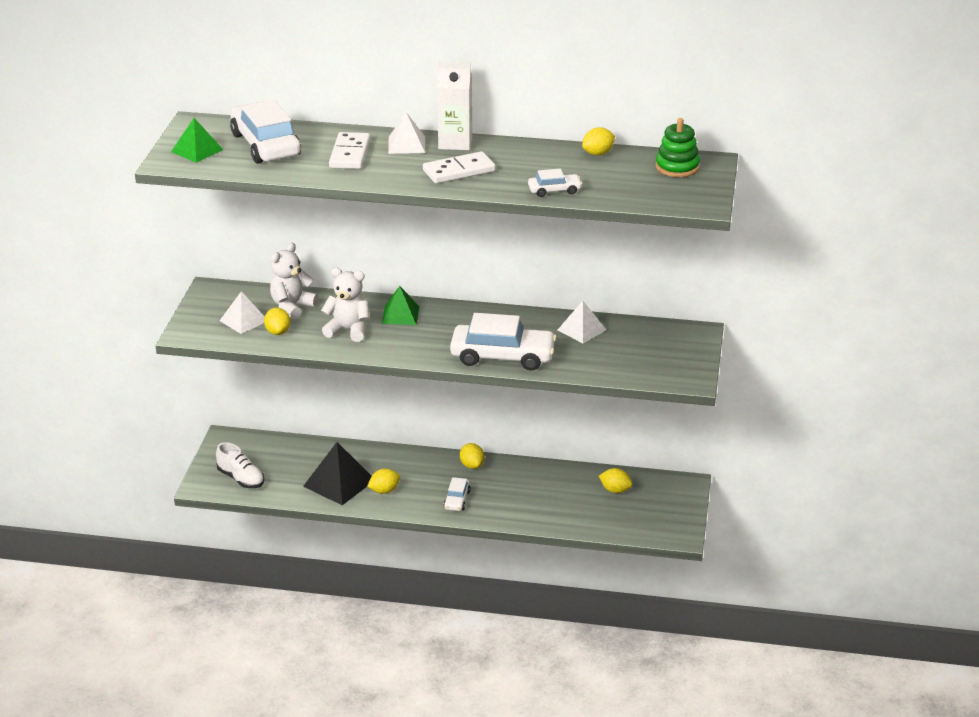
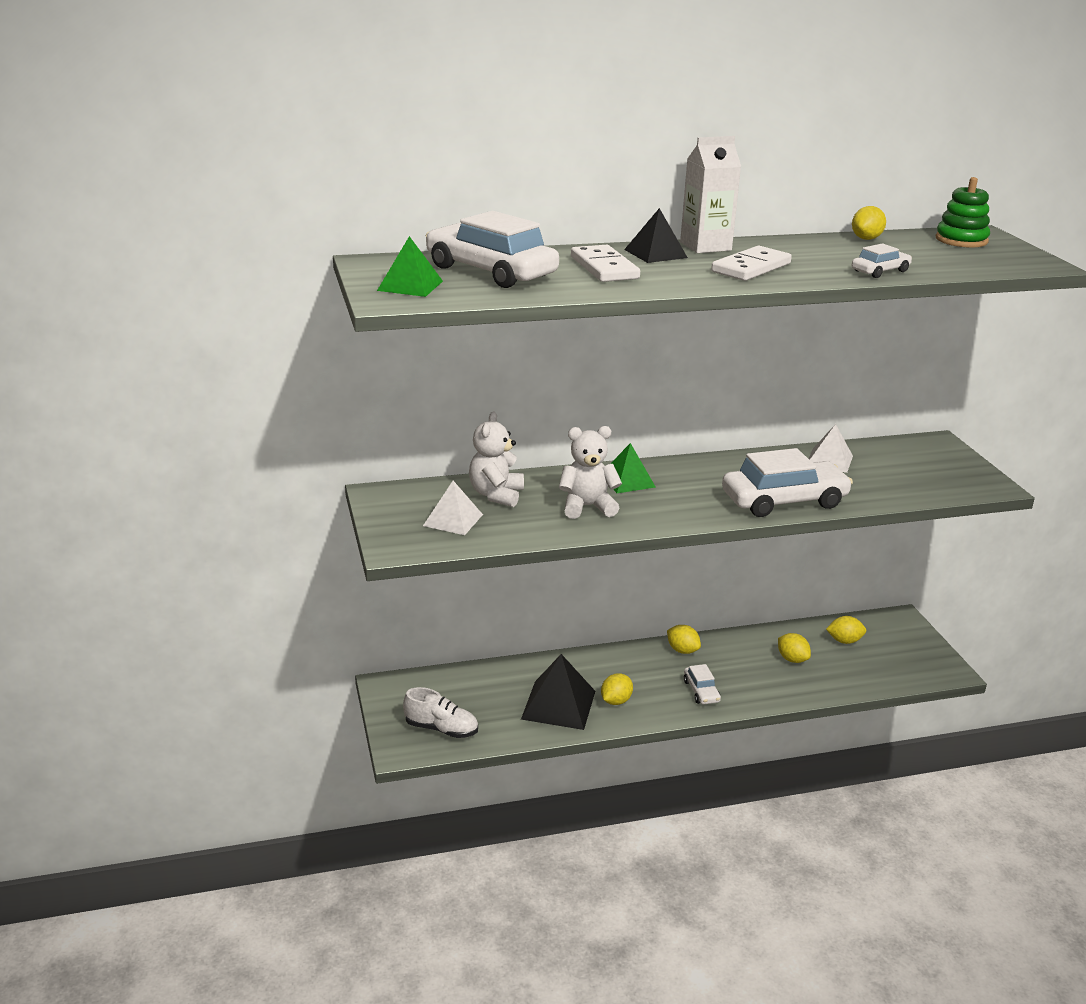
camera: 25 degrees left, 5 degrees down
(278, 332) = (507, 524): yellow lemon -> yellow lemon (792, 659)
(406, 144) = (655, 253): white pyramid -> black pyramid

